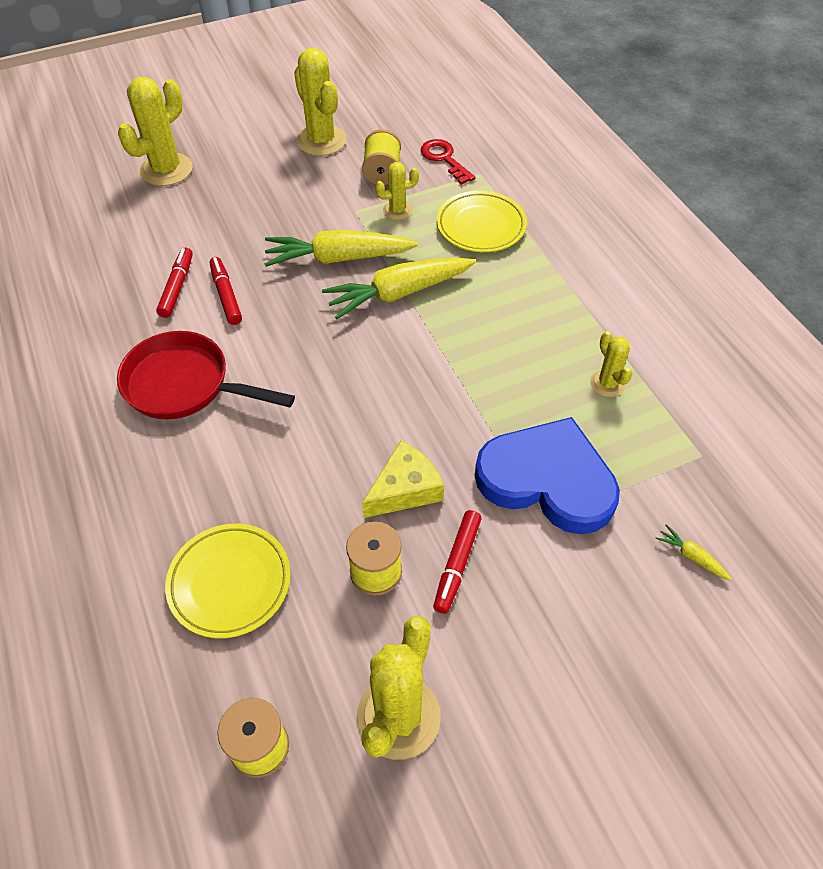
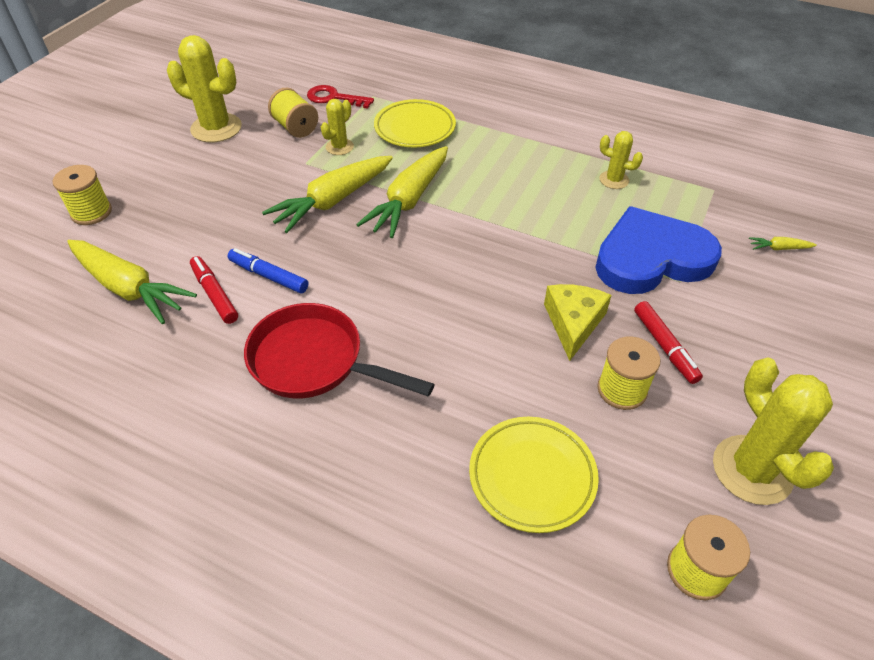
camera: 40 degrees left, 5 degrees down
(130, 248) = (129, 288): none -> yellow carrot
(166, 170) = (91, 212): yellow cactus -> yellow spool
(185, 385) = (315, 361): red pan -> red pan turned 45 degrees clockwise
(226, 295) = (269, 276): red marker -> blue marker

